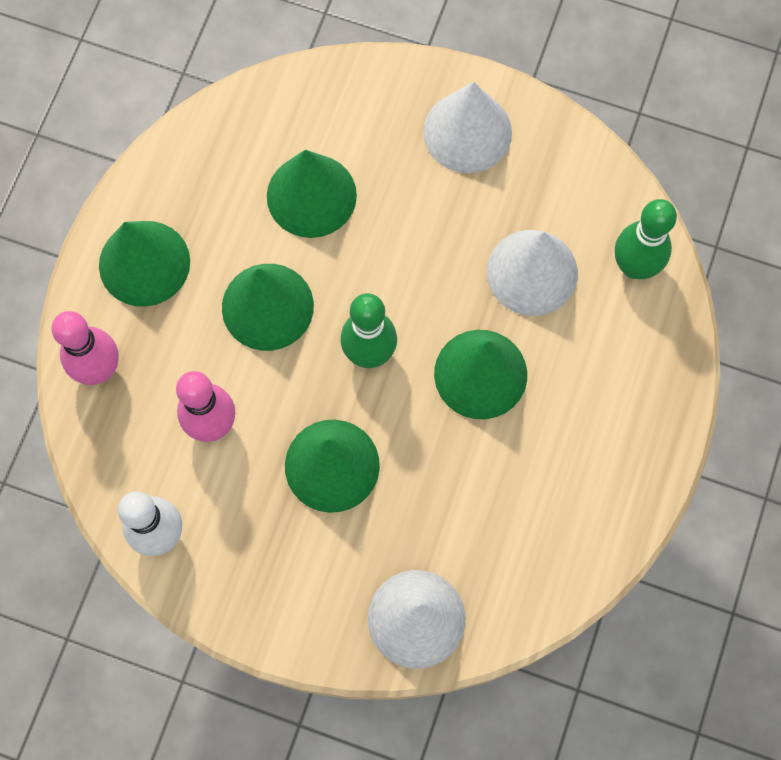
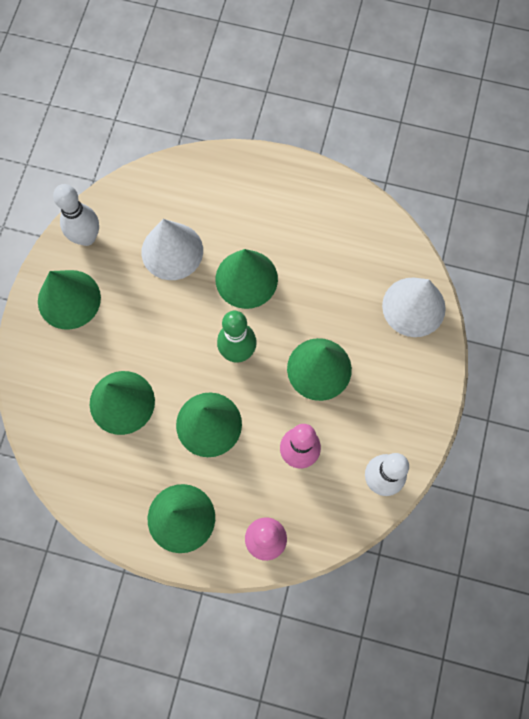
camera: 95 degrees left, 0 degrees up
(467, 132) = (69, 299): white cone -> green cone
(560, 157) = (86, 237): none -> white bowling pin
(634, 266) = (164, 188): green bowling pin -> none

